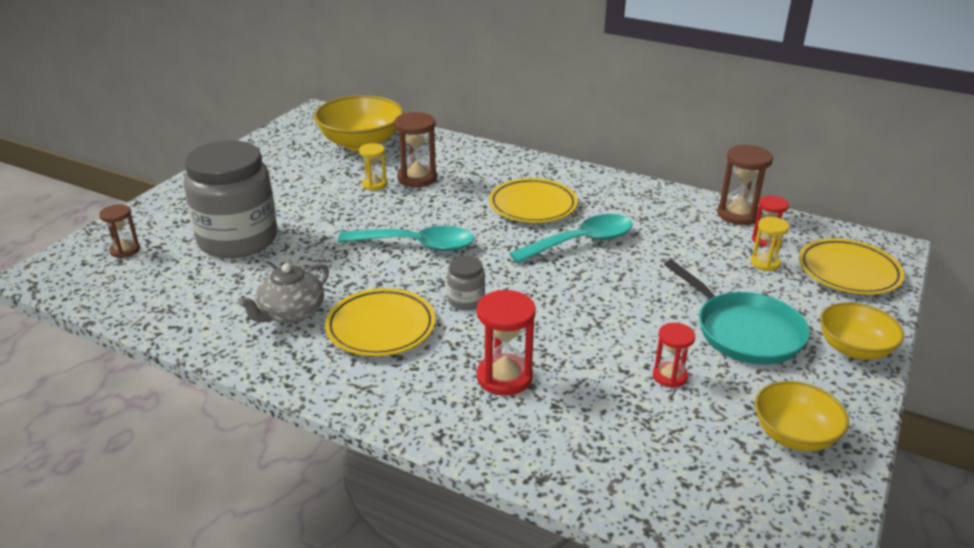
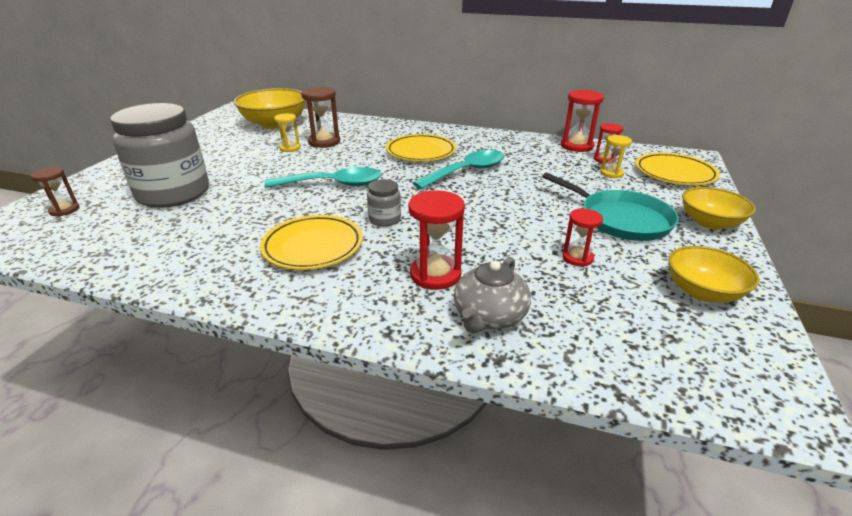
camera: 10 degrees left, 0 degrees up
(291, 313) = (227, 244): grey teapot -> grey teapot (489, 316)
(738, 214) = (576, 146): brown hourglass -> red hourglass

